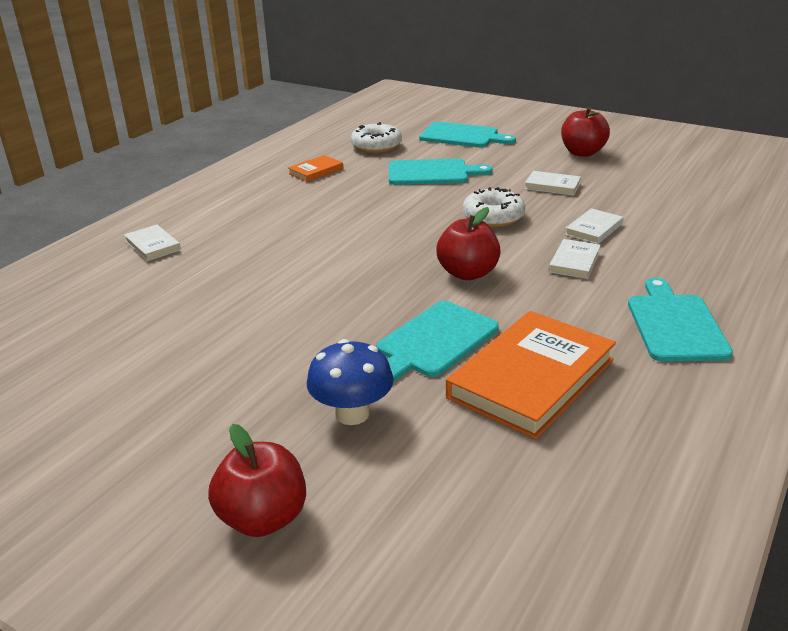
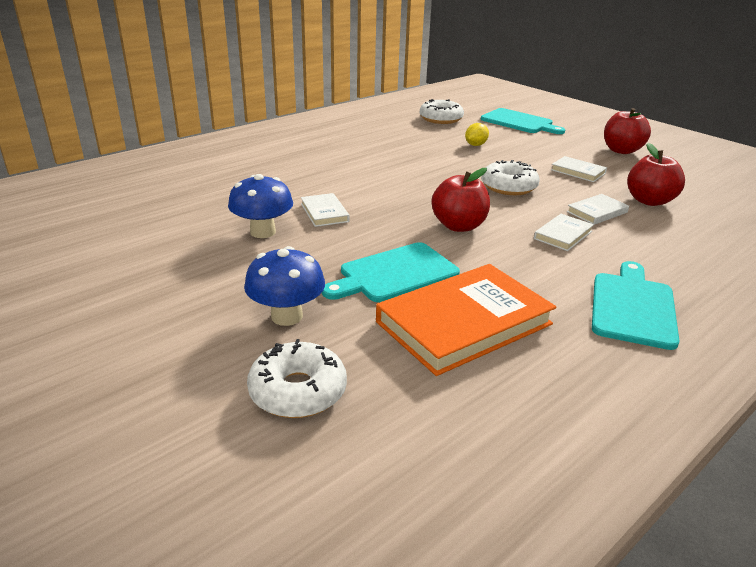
camera: 15 degrees right, 0 degrees up
(152, 246) = (218, 160): white book -> white book (324, 213)
(263, 518) = (157, 382): red apple -> red apple (649, 201)
(264, 324) = (263, 232): none -> blue mushroom
(316, 171) = (379, 129): orange book -> none
(413, 489) = (298, 391): none -> white donut
(432, 173) = (475, 145): turquoise cutting board -> yellow lemon

